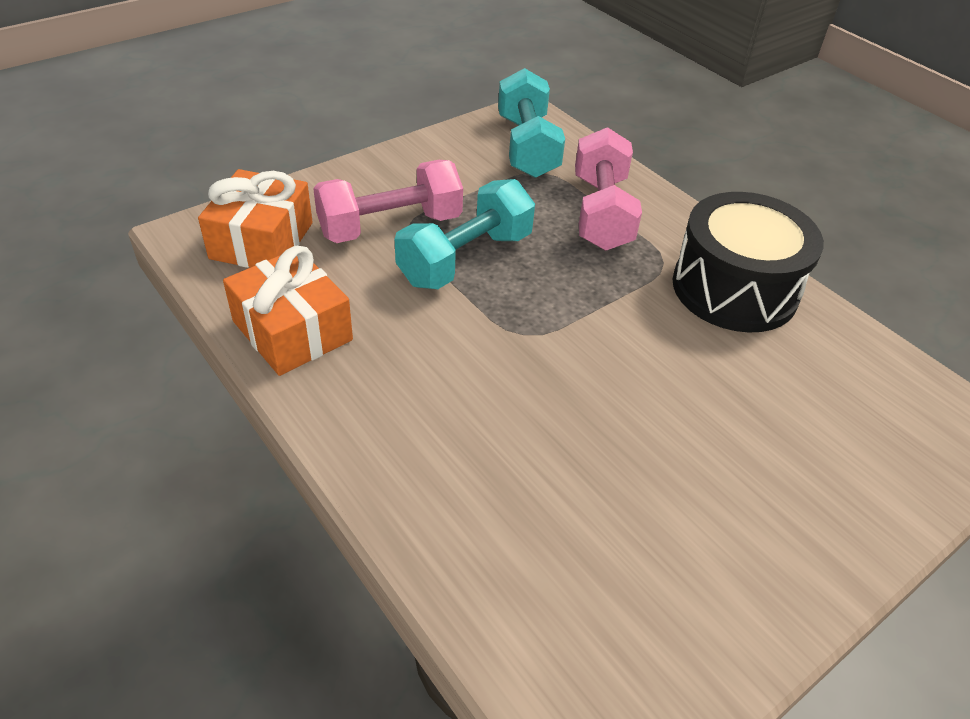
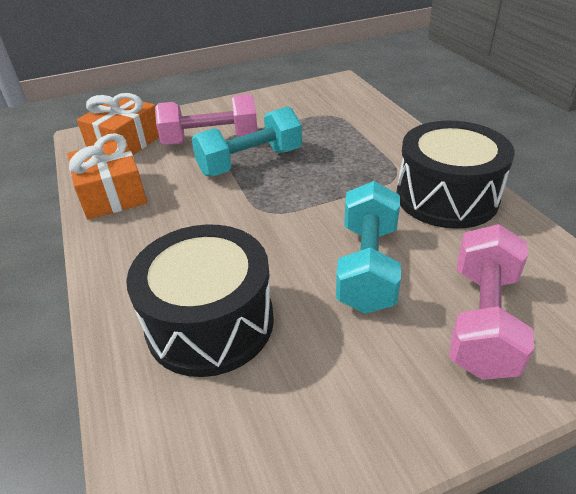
camera: 20 degrees right, 5 degrees down
(527, 147) = (329, 100): turquoise dumbbell -> turquoise dumbbell (367, 266)
(529, 500) = (210, 322): none -> black drum
(601, 213) = (363, 141): pink dumbbell -> pink dumbbell (482, 320)

